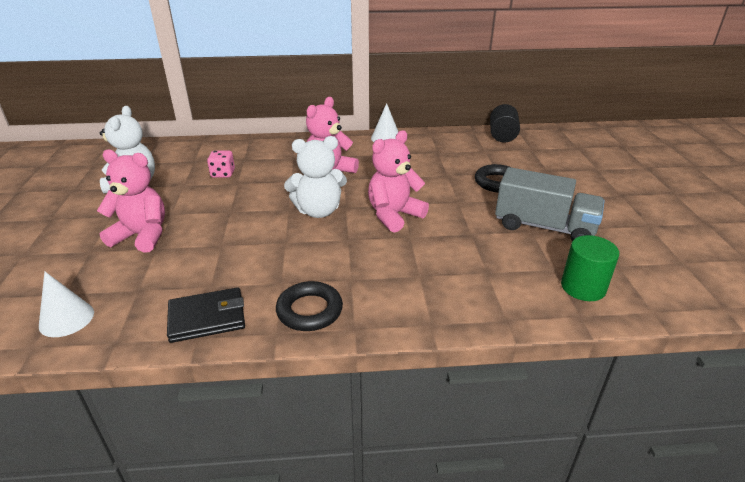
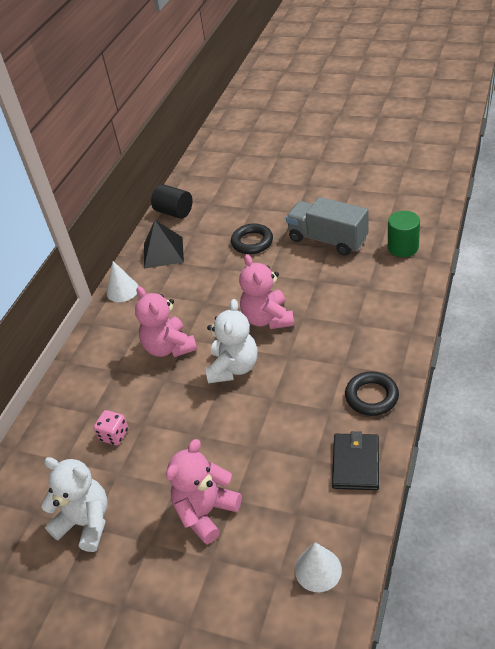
camera: 60 degrees left, 10 degrees up
(445, 143) = (163, 252): none -> black pyramid
(544, 227) = (327, 239): grey truck -> grey truck turned 105 degrees counterclockwise

